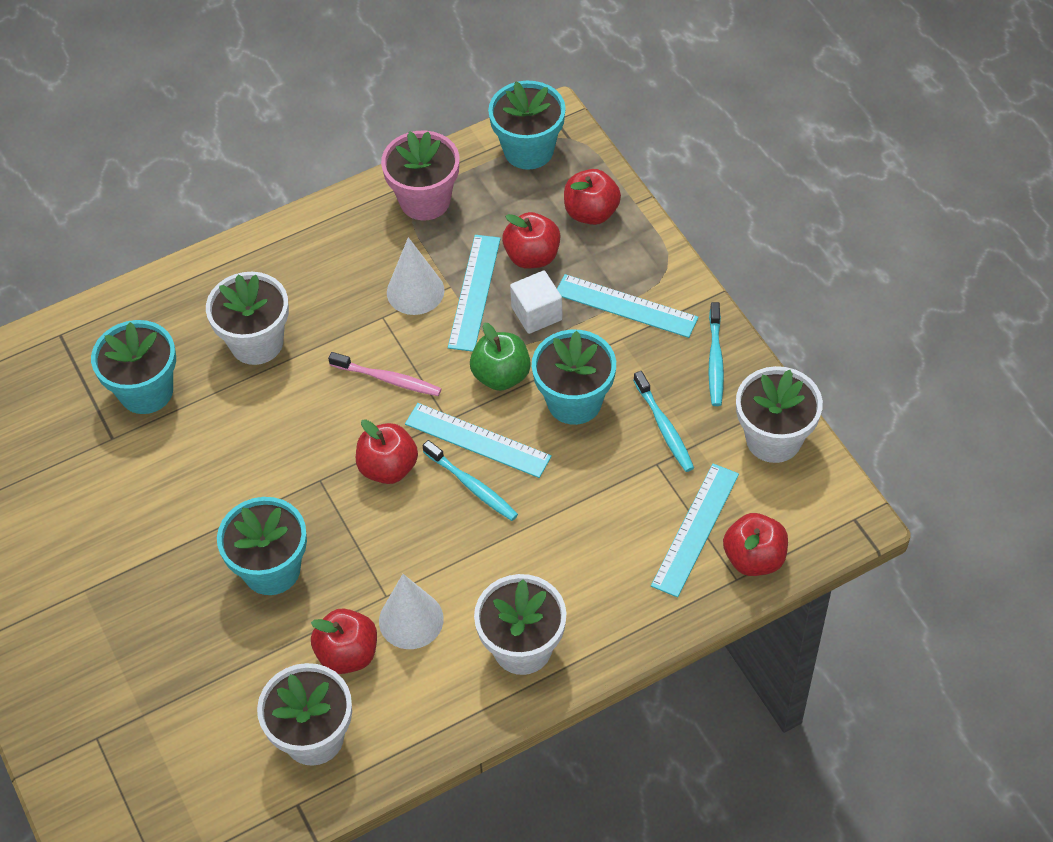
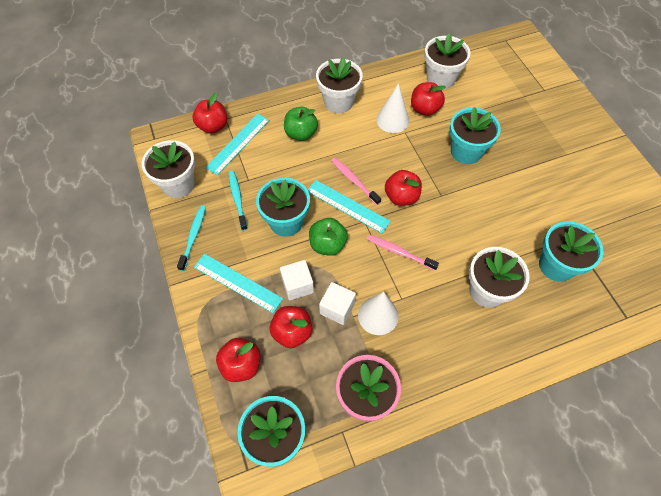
camera: 175 degrees left, 5 degrees up
(472, 486) = (354, 180): turquoise toothbrush -> pink toothbrush
(474, 292) = (337, 308): turquoise ruler -> white cube
(583, 565) = (301, 133): none -> green apple

